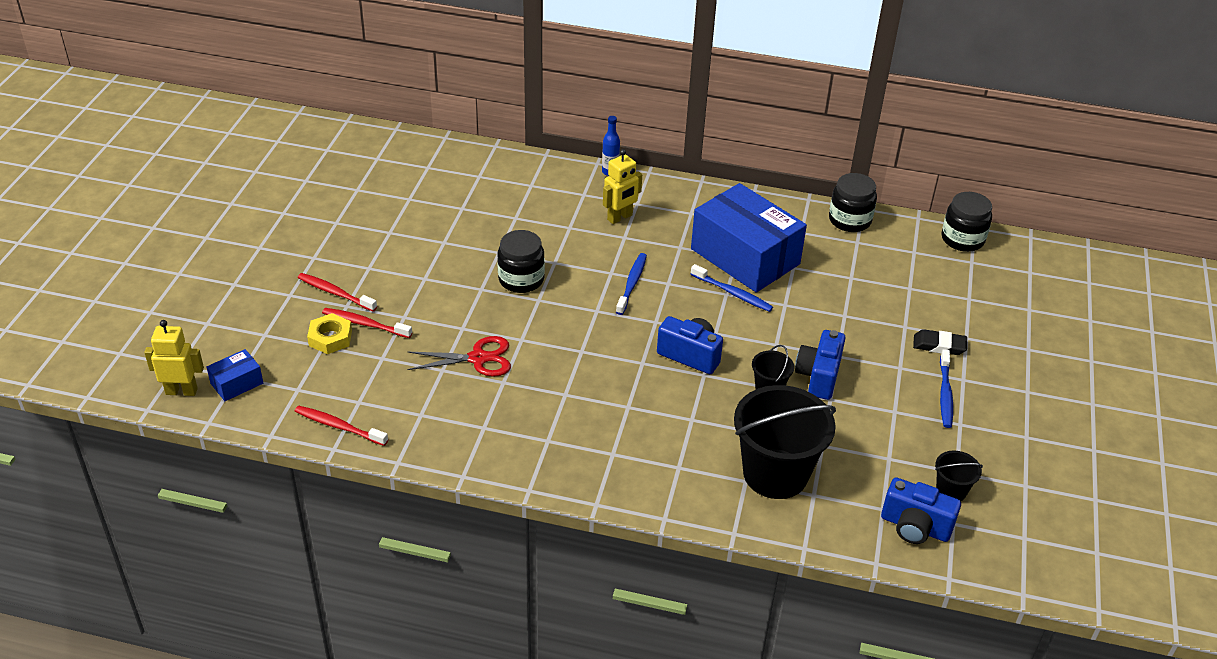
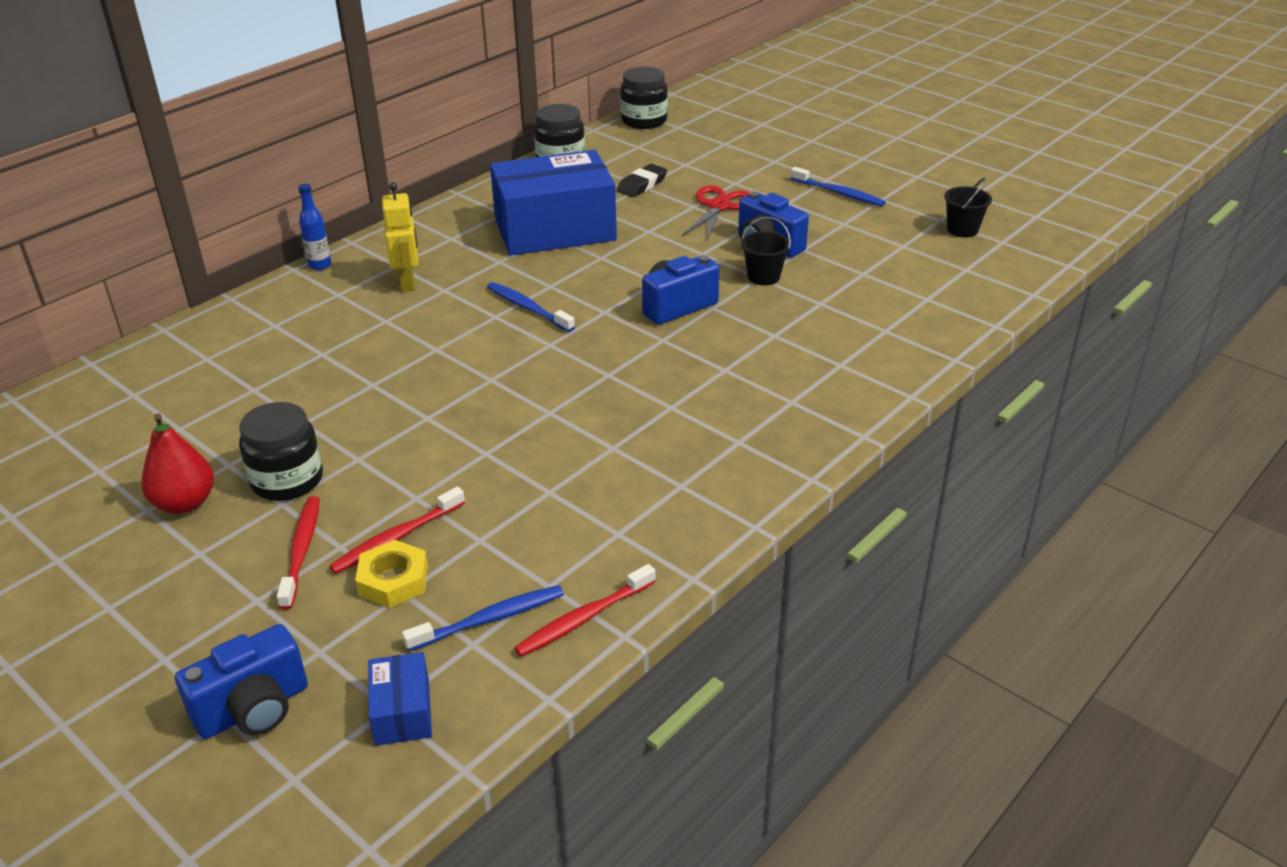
camera: 60 degrees left, 5 degrees down
(181, 391) = (362, 789): yellow robot -> none
(335, 293) = (301, 550): red toothbrush -> red toothbrush turned 120 degrees clockwise
(348, 233) = (185, 503): none -> red pear
(478, 358) = (554, 455): red scissors -> red scissors (719, 206)
(521, 279) = (442, 381): black jar -> black jar (287, 480)
(733, 293) = (604, 253): blue toothbrush -> blue toothbrush (489, 619)
(775, 474) = (886, 310): black bucket -> none
(915, 527) = (997, 261): blue camera -> blue camera (254, 709)
(939, 345) = (774, 176): black eraser -> black eraser (642, 185)

